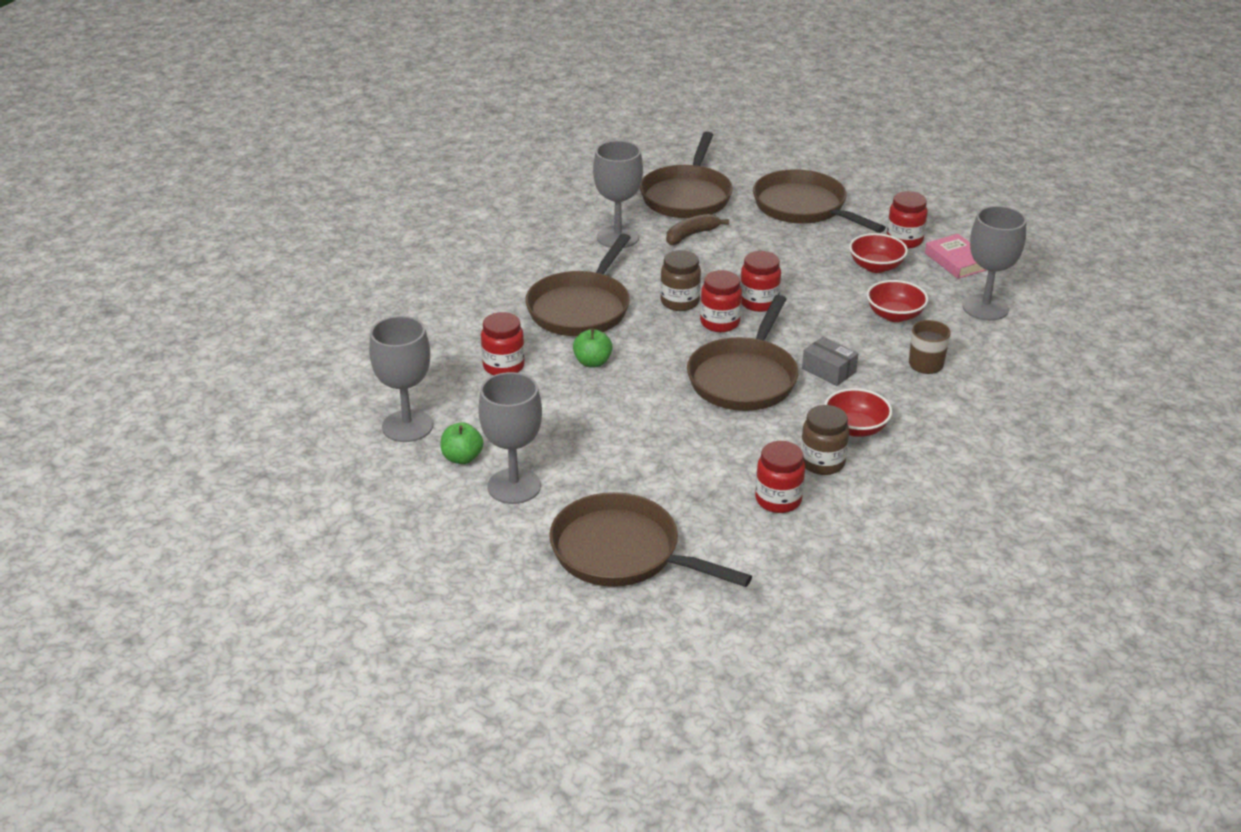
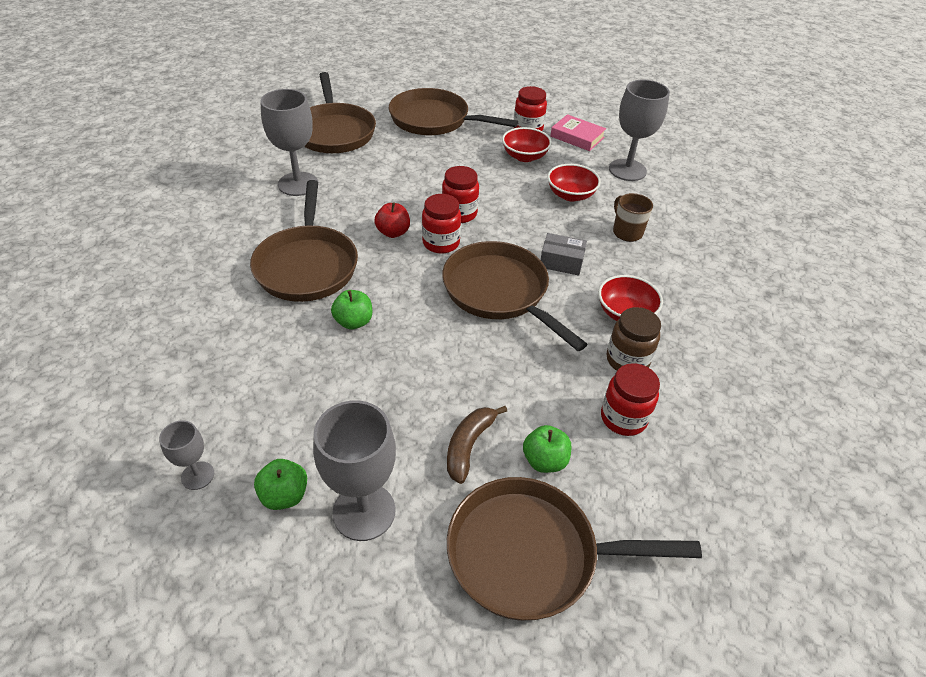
camera: 30 degrees left, 10 degrees up
(407, 426) = (197, 475): grey goblet -> grey goblet, size x0.52
(503, 366) = (267, 357): red jar -> none
(680, 302) = (393, 232): brown jar -> red apple
(682, 504) = (544, 460): none -> green apple
(691, 235) = (361, 166): brown banana -> brown banana (469, 446)
(744, 378) = (500, 292): brown pan -> brown pan turned 150 degrees clockwise

